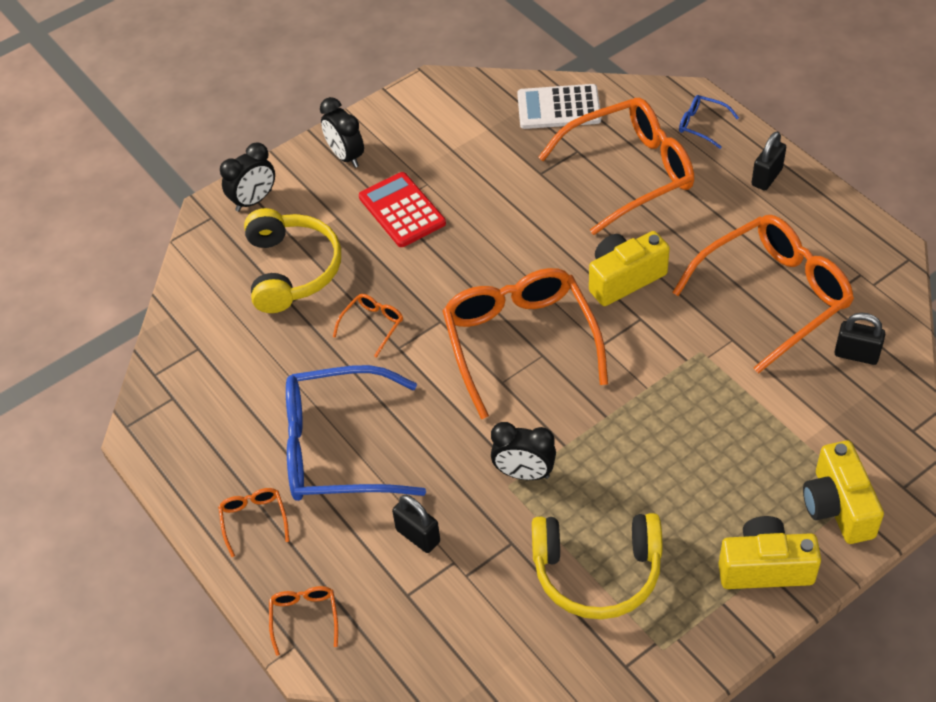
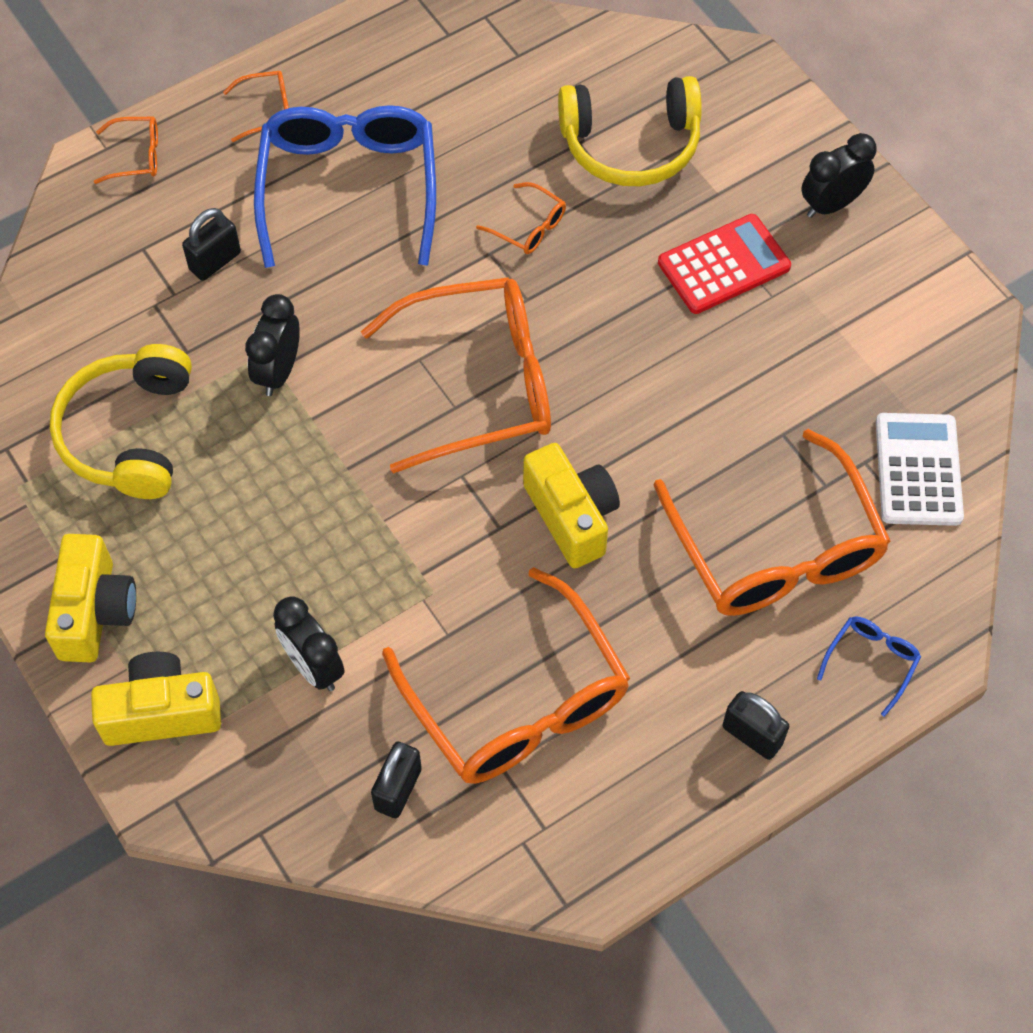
camera: 90 degrees right, 10 degrees up
(254, 200) = (755, 104): black clock -> black clock (313, 666)

